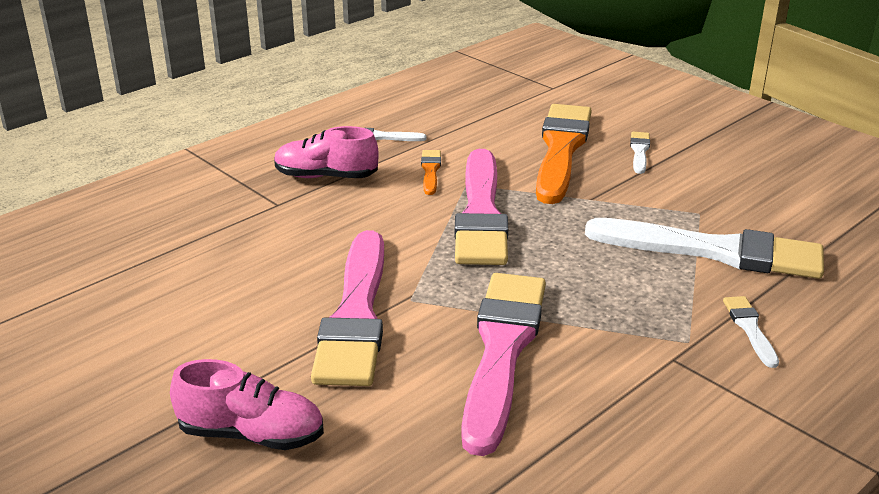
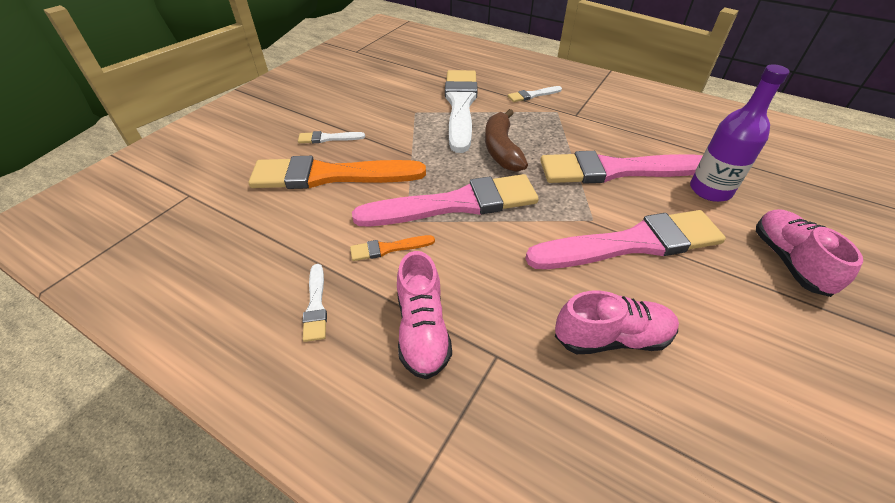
camera: 105 degrees left, 15 degrees up
(251, 263) = (611, 338): none -> pink shoe
(419, 429) = (710, 190): none -> purple bottle
(584, 264) = (501, 149): none -> brown banana

